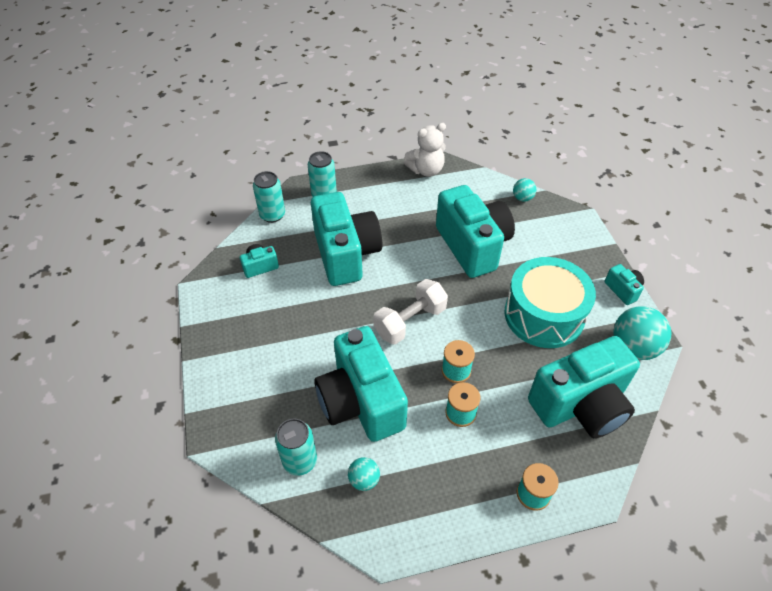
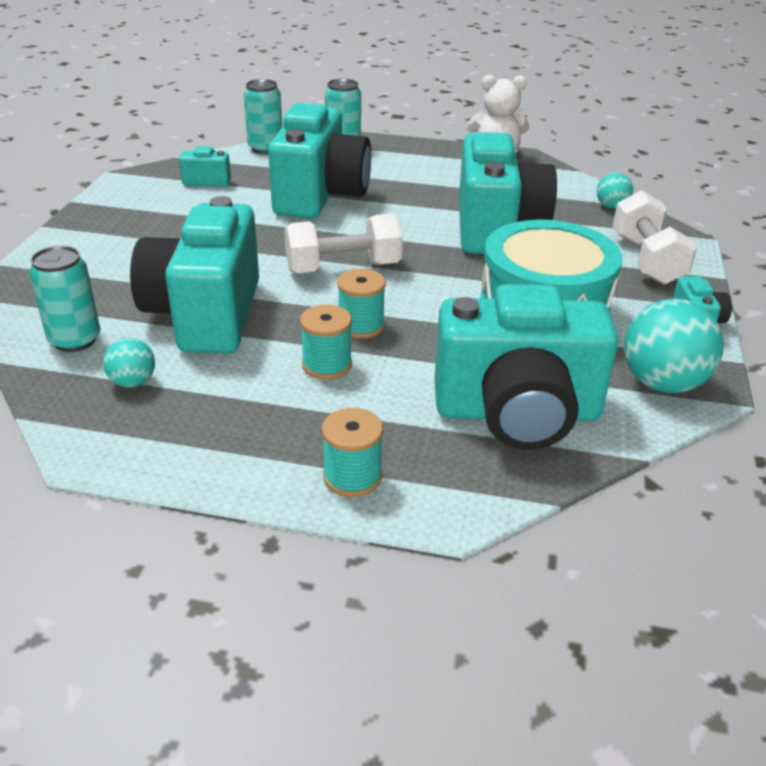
camera: 25 degrees right, 15 degrees down
(569, 243) = (646, 260): none -> white dumbbell

